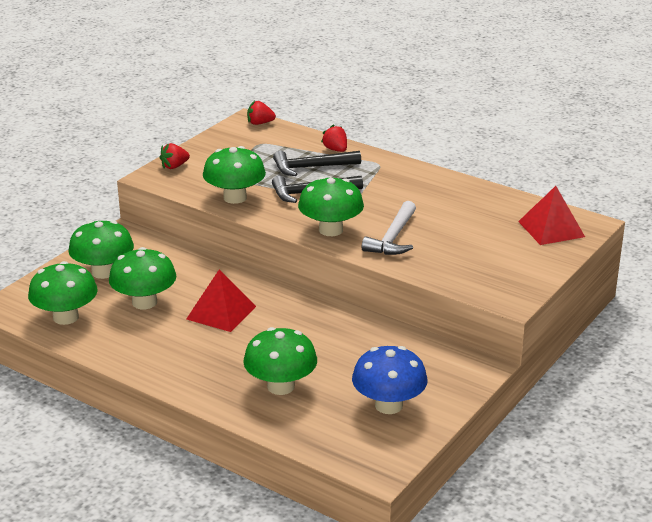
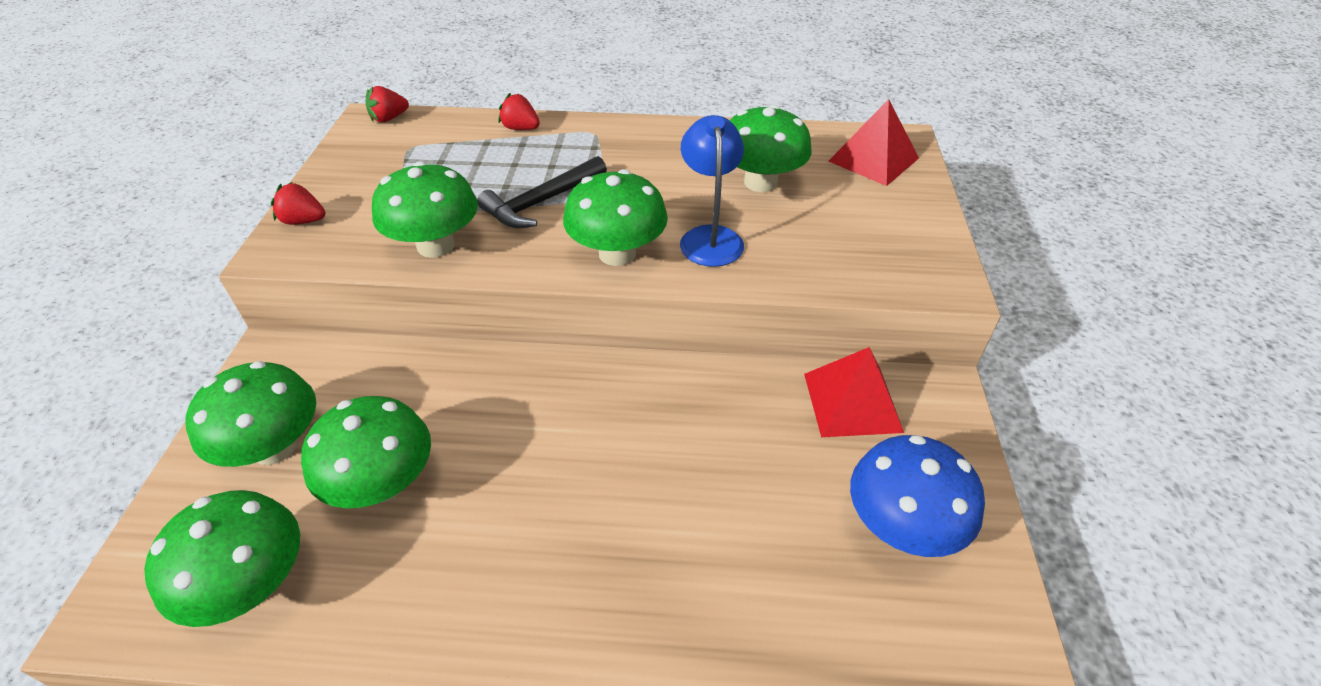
camera: 30 degrees left, 15 degrees up
(174, 166) = (304, 221): red strawberry -> red strawberry turned 75 degrees clockwise
(221, 312) = (523, 450): red pyramid -> red pyramid (852, 402)
(281, 386) = (724, 567): green mushroom -> green mushroom (760, 182)
(311, 167) = (510, 163): black hammer -> none
(393, 238) = (710, 237): white hammer -> blue lamp

